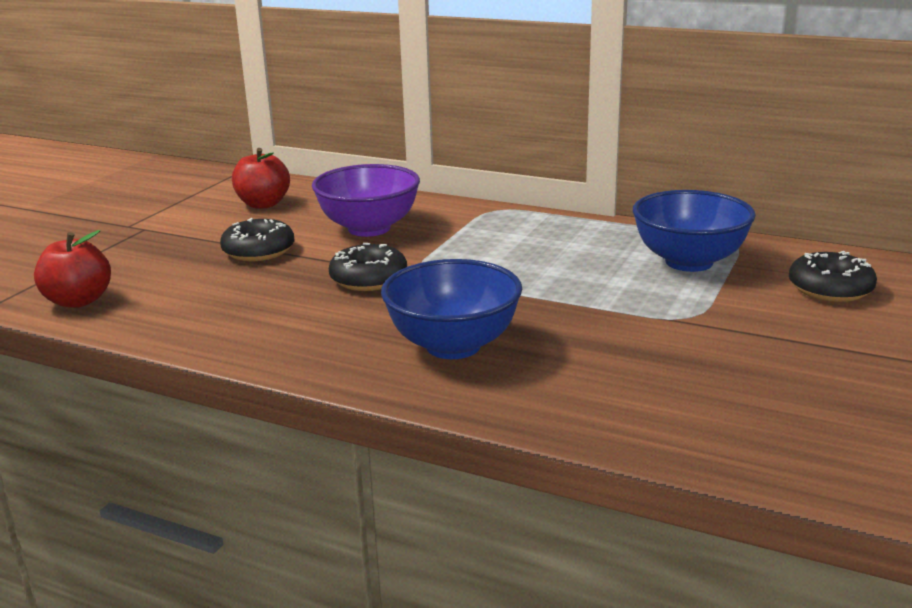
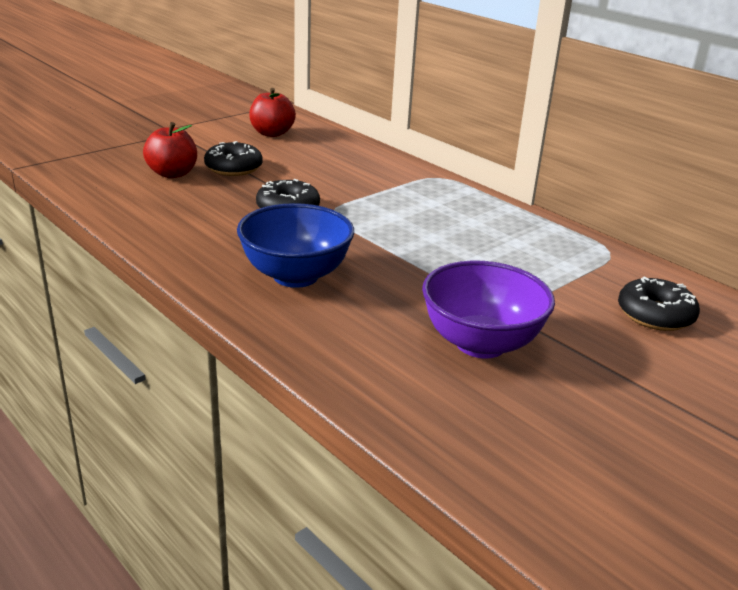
camera: 20 degrees right, 5 degrees up
(78, 301) = (84, 175): red apple -> red apple (172, 174)
(369, 228) = (328, 169): purple bowl -> purple bowl (480, 343)
(689, 262) = (553, 259): blue bowl -> none

